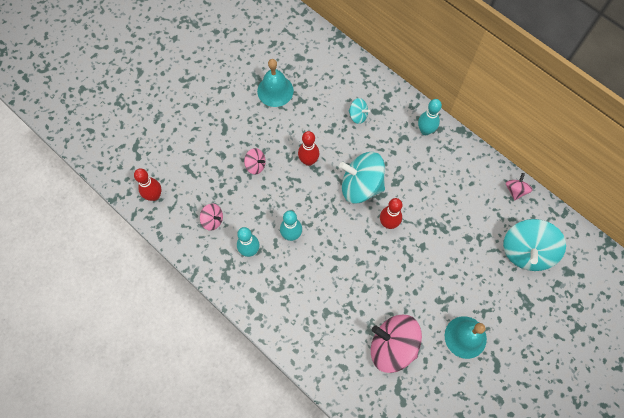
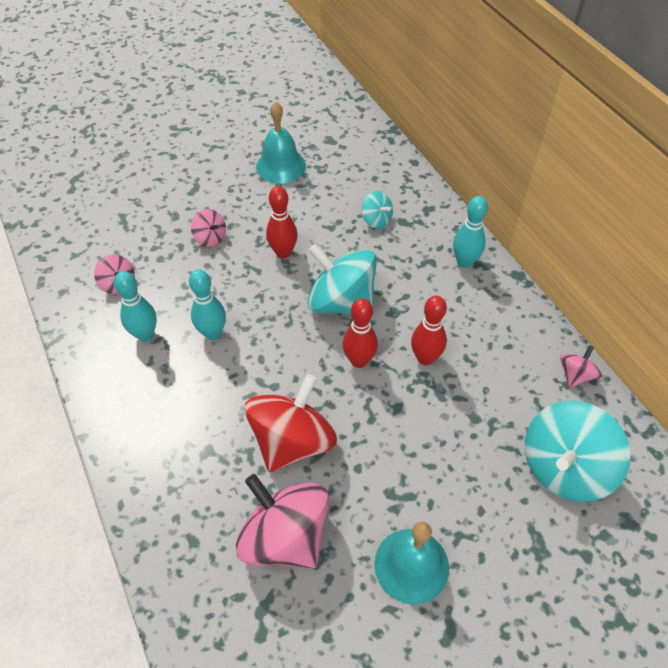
camera: 20 degrees right, 15 degrees down
(154, 196) = (63, 235): red bowling pin -> red bowling pin (425, 358)
(372, 289) = (292, 441): none -> red spinning top

